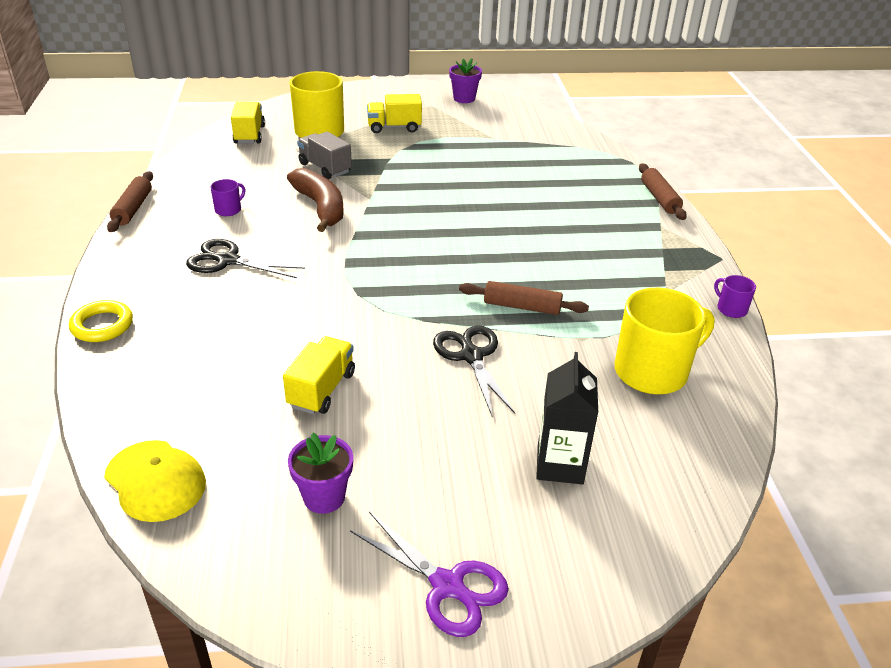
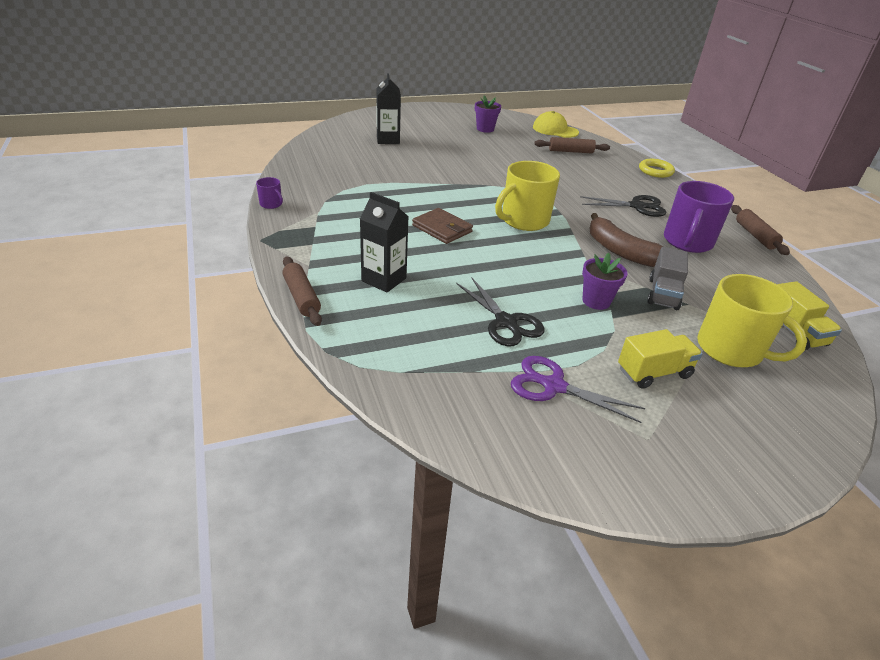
camera: 165 degrees right, 0 degrees up
(229, 210) = (687, 242): purple mug -> purple mug, size x2.22
(321, 389) = (515, 155): yellow truck -> none
(325, 168) = (663, 294): grey truck -> grey truck turned 75 degrees clockwise
(448, 586) = (425, 115): purple scissors -> purple scissors (553, 386)
(464, 98) = (611, 472): purple flower pot -> purple flower pot (596, 301)
(471, 356) = (445, 171): black scissors -> black scissors (506, 322)
(511, 252) = (442, 228): none -> brown wallet
(522, 306) = (423, 195): brown rolling pin -> brown rolling pin (570, 151)
(585, 205) = (384, 279): none -> black carton
(652, 371) = (337, 171): yellow mug -> yellow mug (524, 220)

